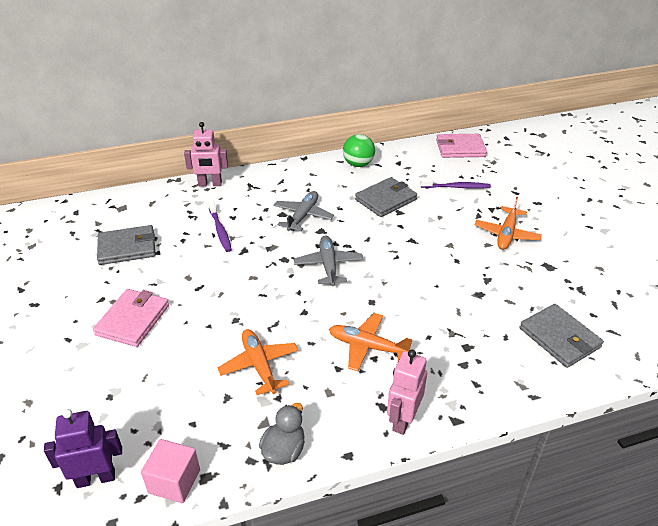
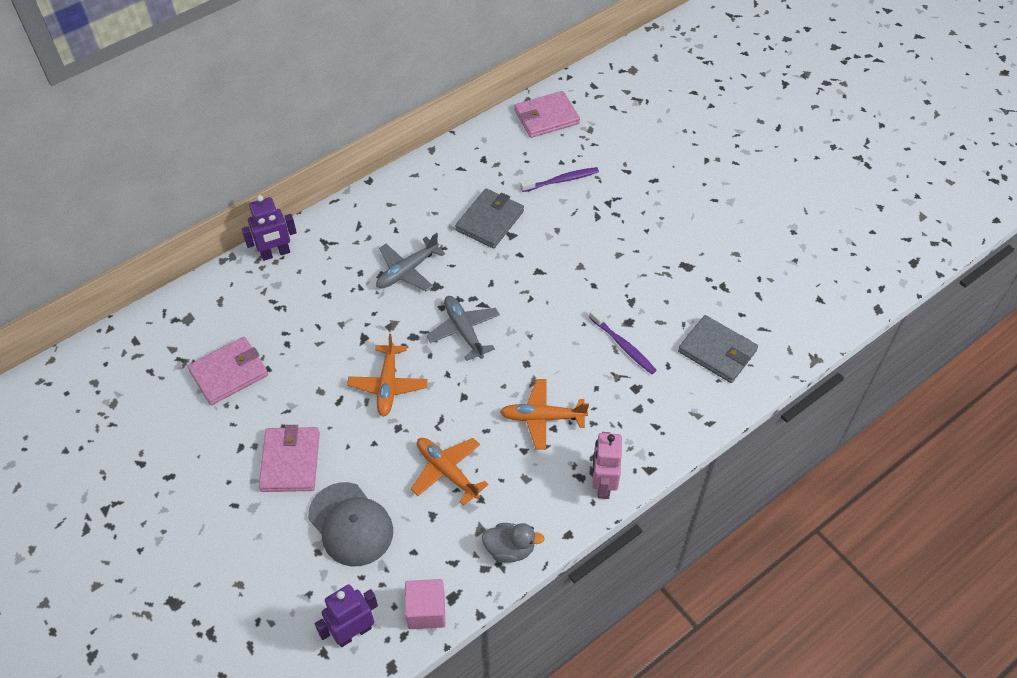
camera: 20 degrees left, 15 degrees up
(127, 247) = (229, 373): grey wallet -> pink wallet
(151, 383) = (350, 524): none -> grey cap
(210, 184) = (275, 253): pink robot -> purple robot
(220, 230) = (323, 318): purple toothbrush -> purple toothbrush (623, 345)
(284, 450) = (510, 549): grey duck -> grey duck turned 90 degrees clockwise
(303, 216) = (407, 271): grey plane -> grey plane turned 135 degrees counterclockwise
(358, 164) = (438, 174): green ball -> none
(506, 234) = (633, 235): orange plane -> orange plane (388, 385)

